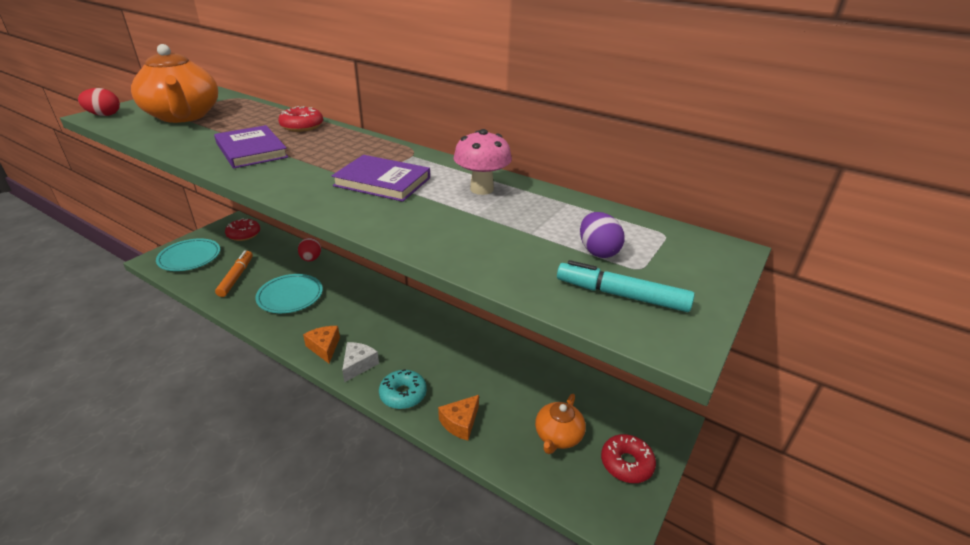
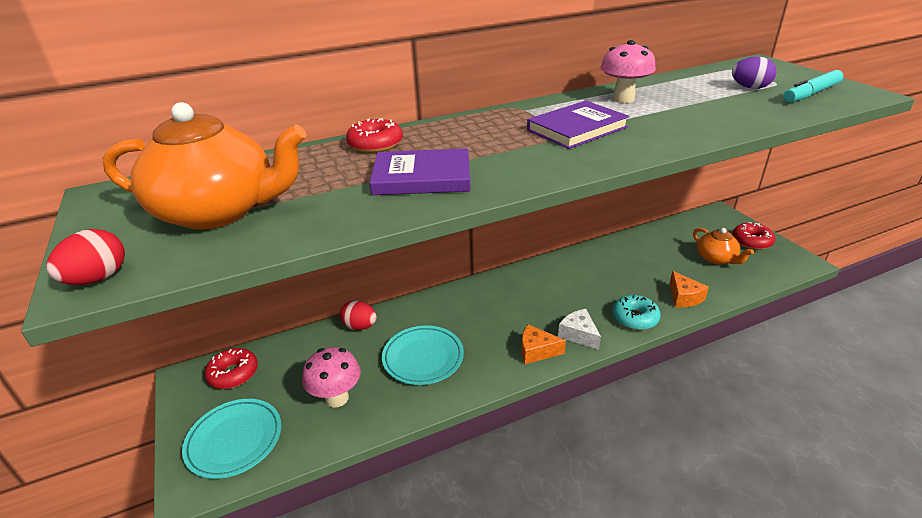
camera: 55 degrees left, 0 degrees up
(236, 277) = (337, 398): orange marker -> pink mushroom

